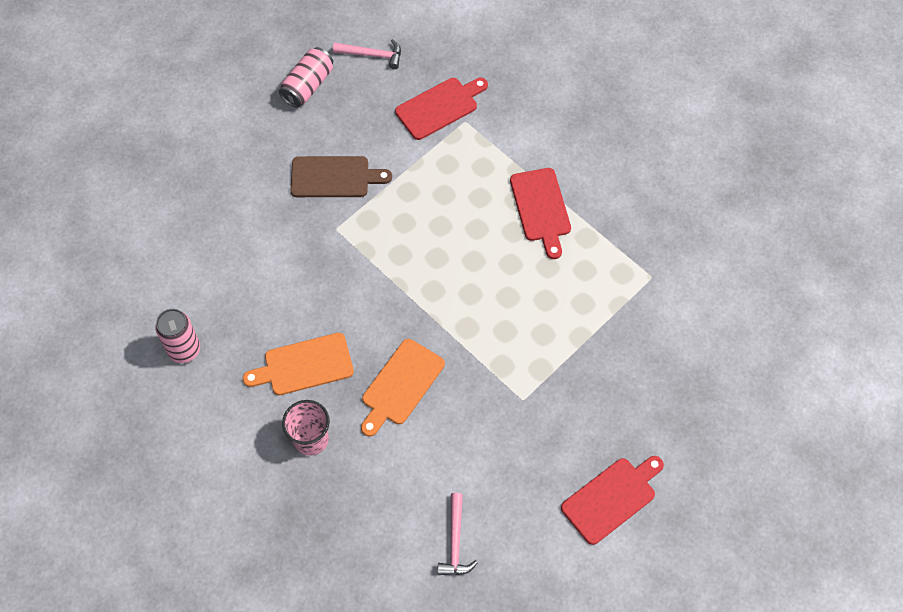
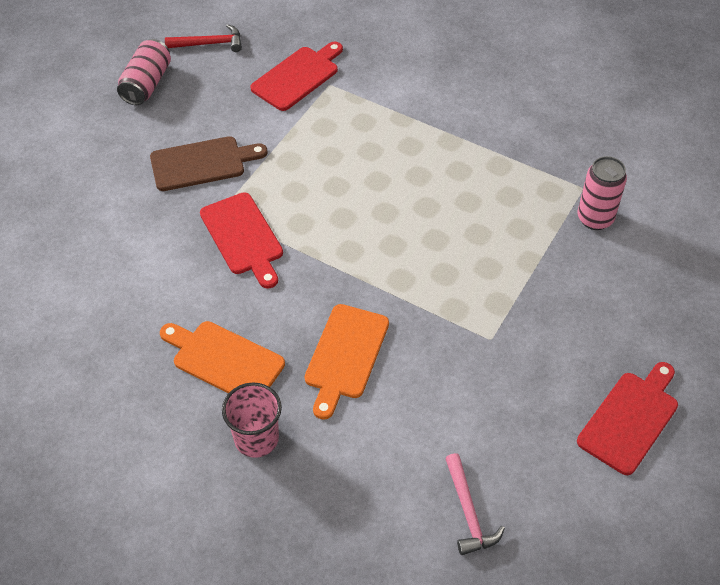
camera: 15 degrees left, 10 degrees down
(184, 350) = (73, 376): pink can -> pink can (595, 218)
(304, 365) = (224, 360): orange cutting board -> orange cutting board turned 60 degrees clockwise
(372, 55) = (209, 44): pink hammer -> red hammer
(541, 208) = (440, 148): red cutting board -> red cutting board (243, 237)

